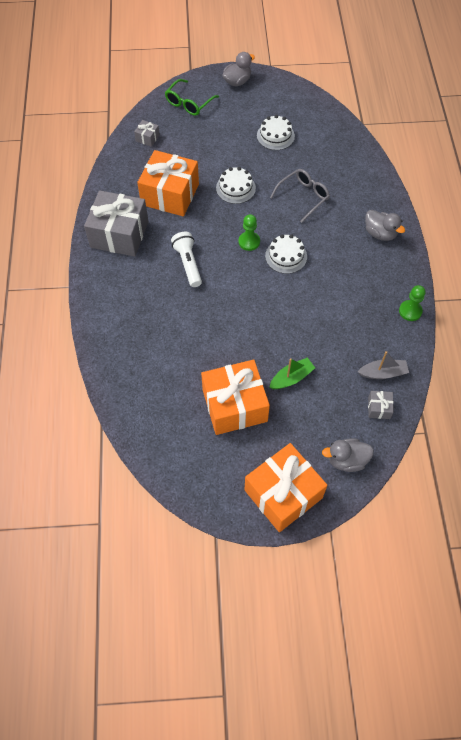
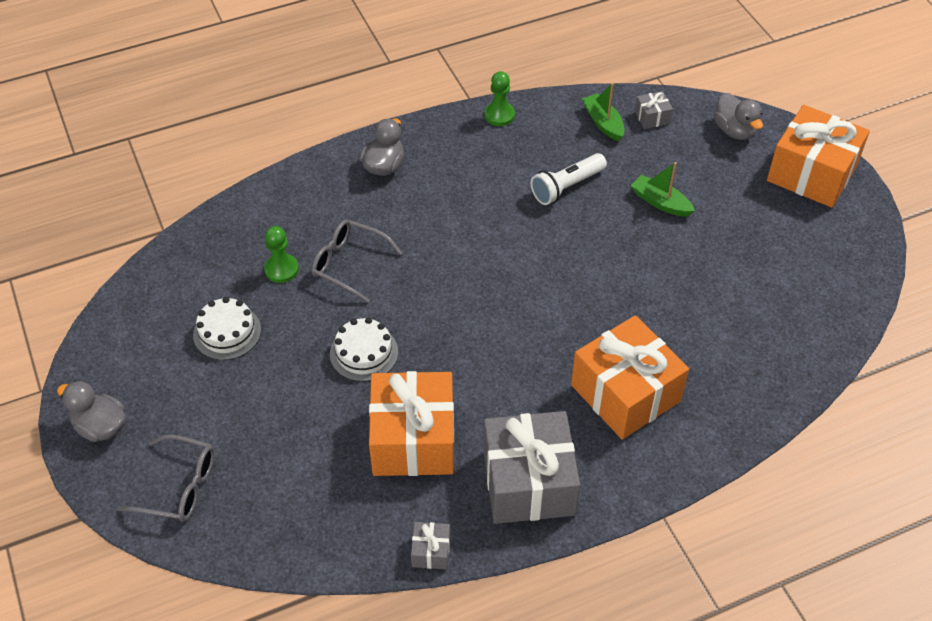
camera: 110 degrees left, 10 degrees down
(147, 138) = (292, 523): grey gift -> grey gift (431, 551)
(188, 263) = (540, 367): white flashlight -> white flashlight (566, 187)
(189, 103) = (179, 486): green glasses -> grey glasses
(234, 405) = (733, 247): orange gift -> orange gift (625, 393)
(249, 242) = (464, 305): green pawn -> green pawn (281, 269)
(286, 256) = (471, 256): white cake -> none
(382, 373) = (603, 123): grey boat -> green boat

